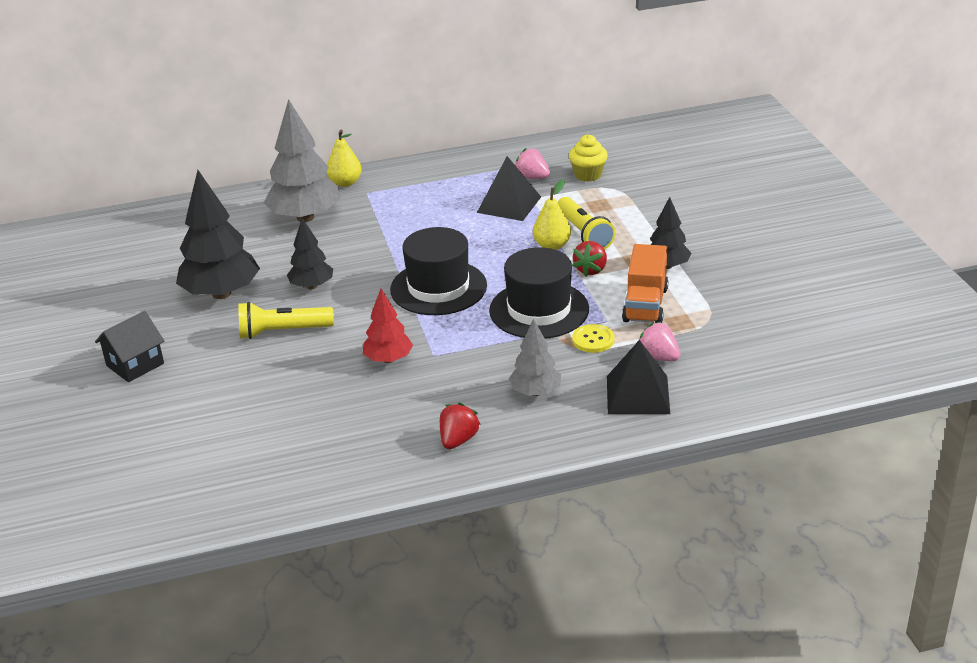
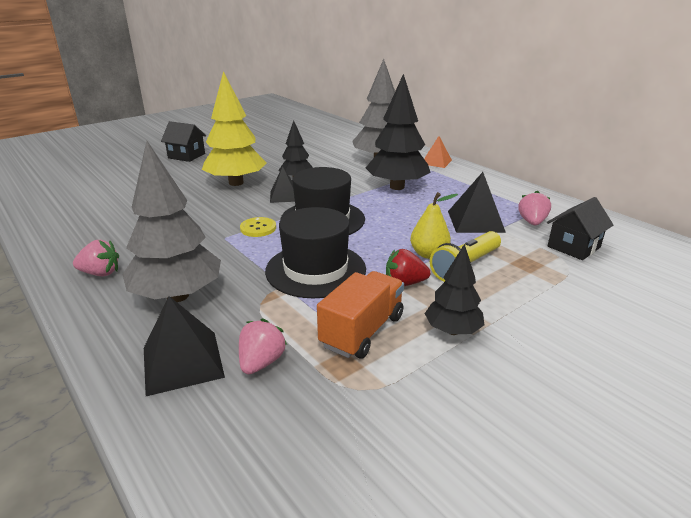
camera: 65 degrees right, 5 degrees down
(221, 293) = (272, 159): black tree -> black tree (397, 187)
(283, 332) = (236, 183): yellow flashlight -> yellow tree
(345, 183) = (436, 162): yellow pear -> orange pyramid
(355, 302) = (284, 196): none -> black pyramid
(388, 359) = (213, 222): red tree -> none
(458, 440) = (100, 273): red strawberry -> pink strawberry
(535, 392) = (177, 296): grey tree -> grey tree, size x1.76
(588, 175) = (573, 247): yellow cupcake -> black house
(593, 340) = (278, 310): yellow button -> yellow button (258, 228)
(645, 305) = (362, 331): orange truck -> orange truck turned 135 degrees clockwise

